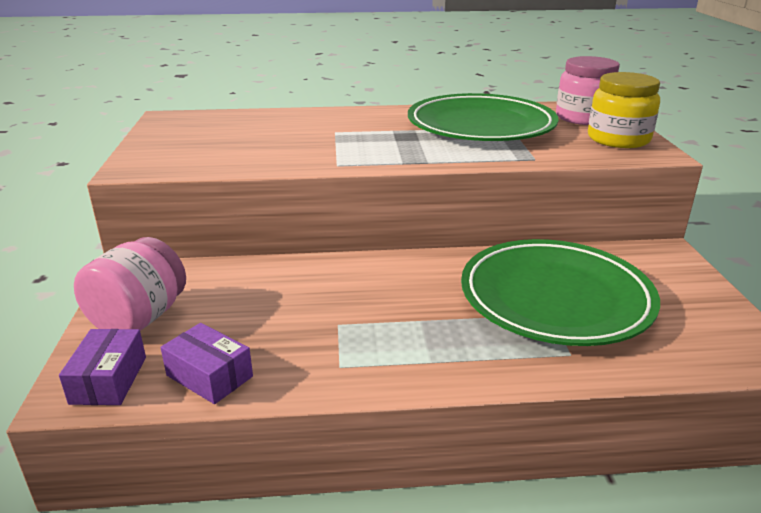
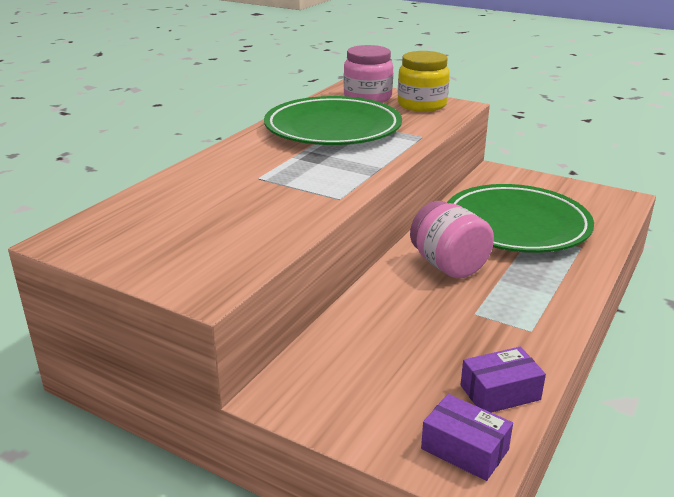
camera: 55 degrees left, 0 degrees up
(139, 319) = (373, 410): pink jar -> pink jar (448, 265)

